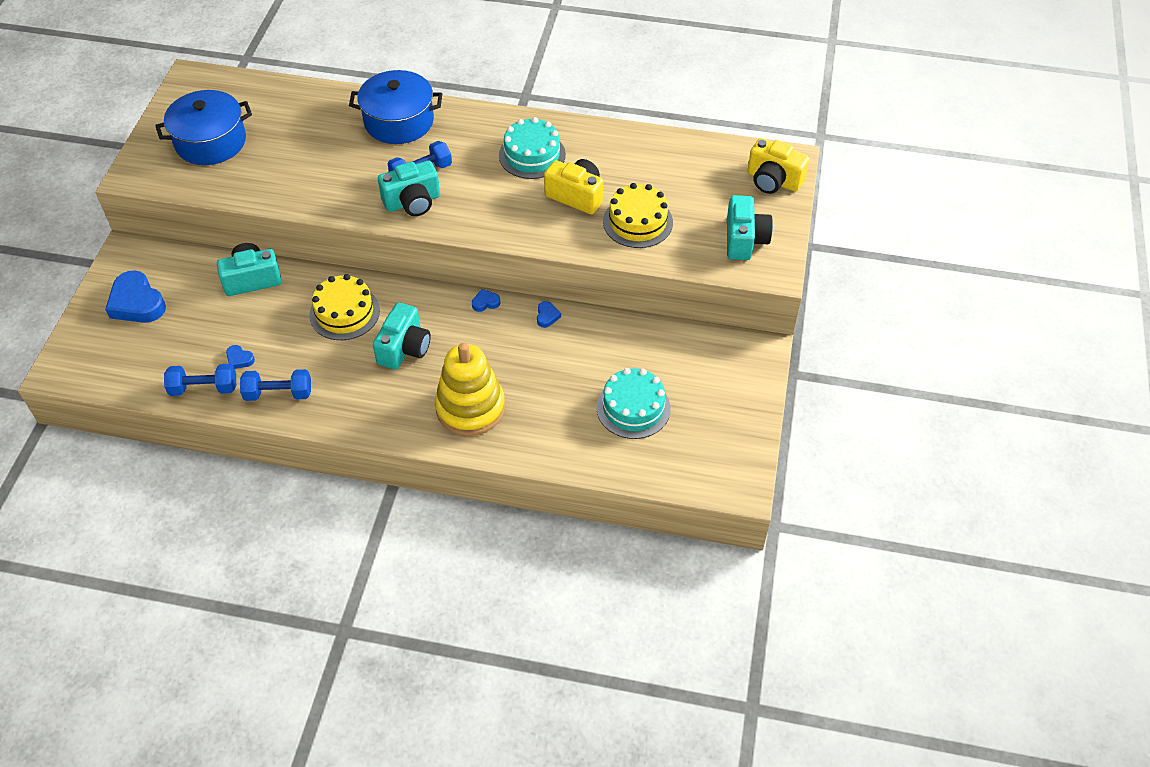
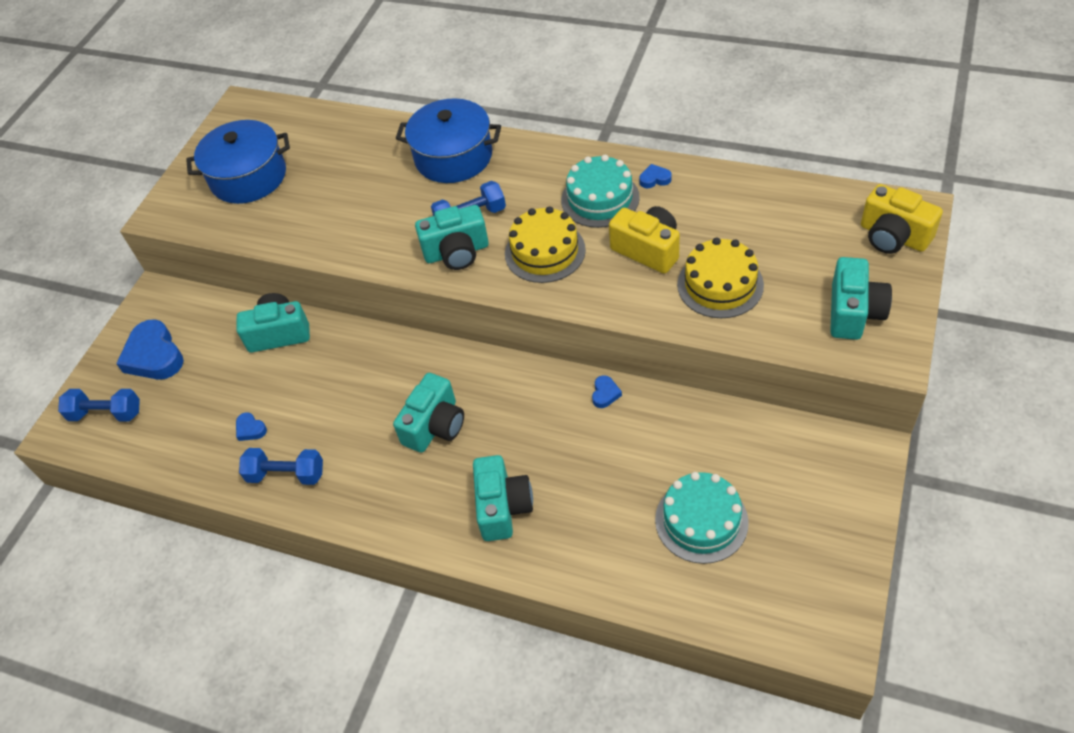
camera: 15 degrees right, 0 degrees up
(204, 388) = (206, 463): blue dumbbell -> blue dumbbell (106, 413)
(344, 313) = (373, 378): yellow cake -> yellow cake (545, 252)
(470, 408) = (503, 507): yellow stacking toy -> turquoise camera
(485, 302) = (534, 373): blue heart -> blue heart (654, 179)

